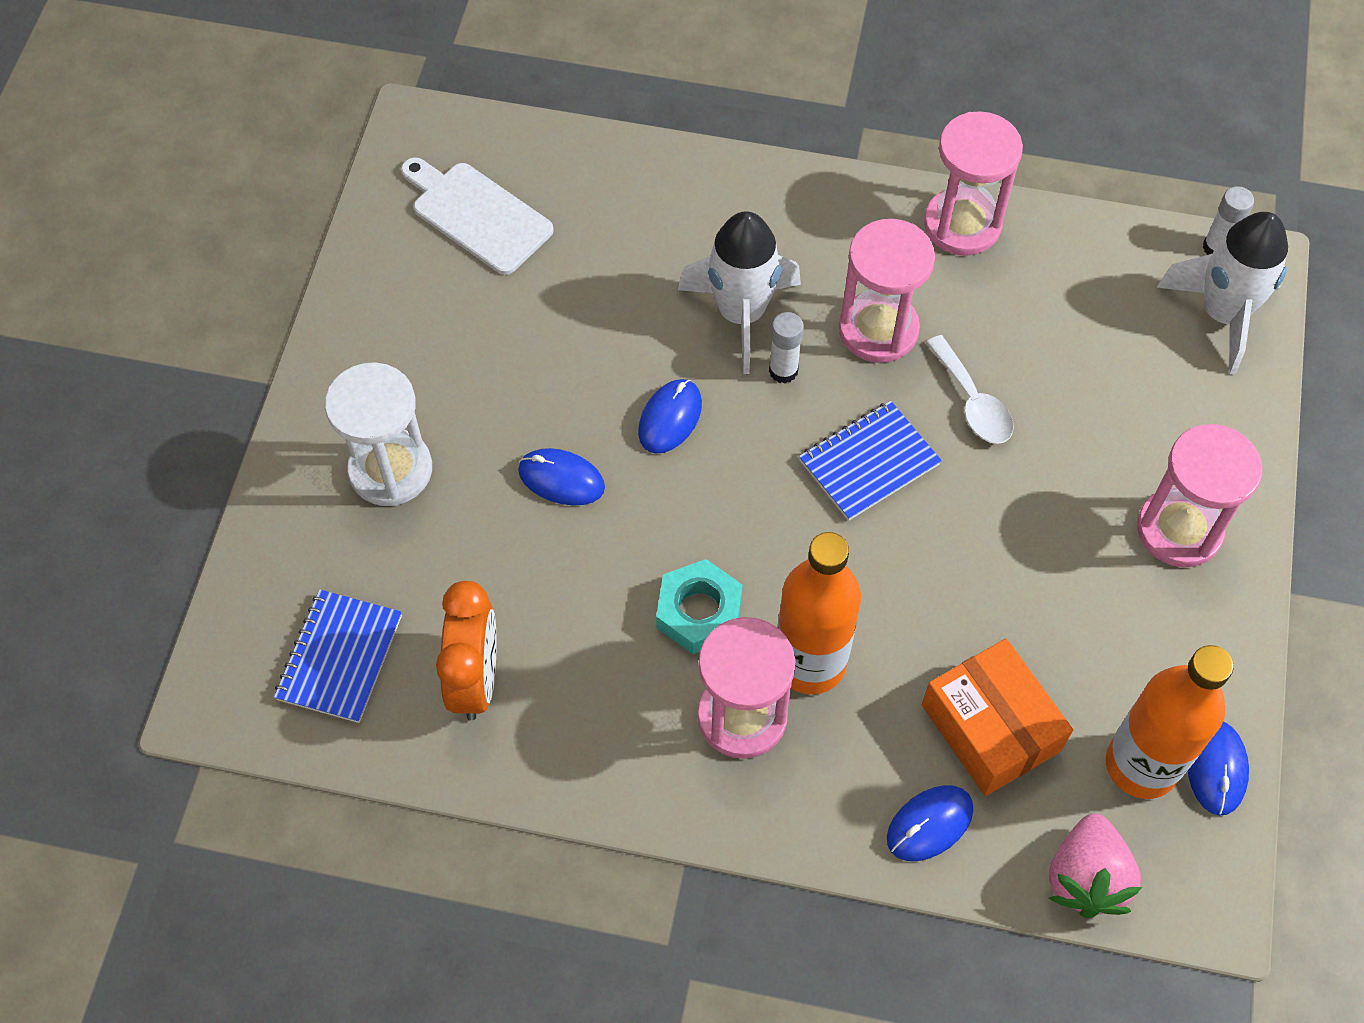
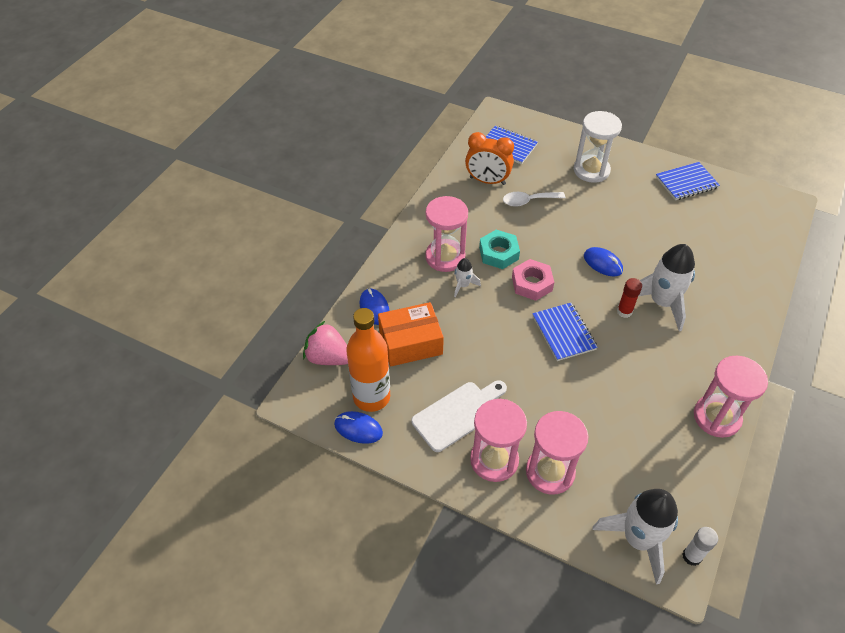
camera: 105 degrees right, 10 degrees down
(392, 291) = (686, 183): none -> blue notebook
(477, 215) = (730, 216): white cutting board -> white cutting board (458, 414)
(561, 479) = (576, 221): blue mouse -> none
(764, 535) = (532, 283): none -> pink nut
(783, 370) = (624, 311): white glue stick -> red glue stick
(810, 663) = (463, 285): orange bottle -> white rocket
(878, 329) = (645, 357): pink hourglass -> pink hourglass (550, 472)
(972, 402) = (593, 387): white spoon -> white spoon (528, 201)

